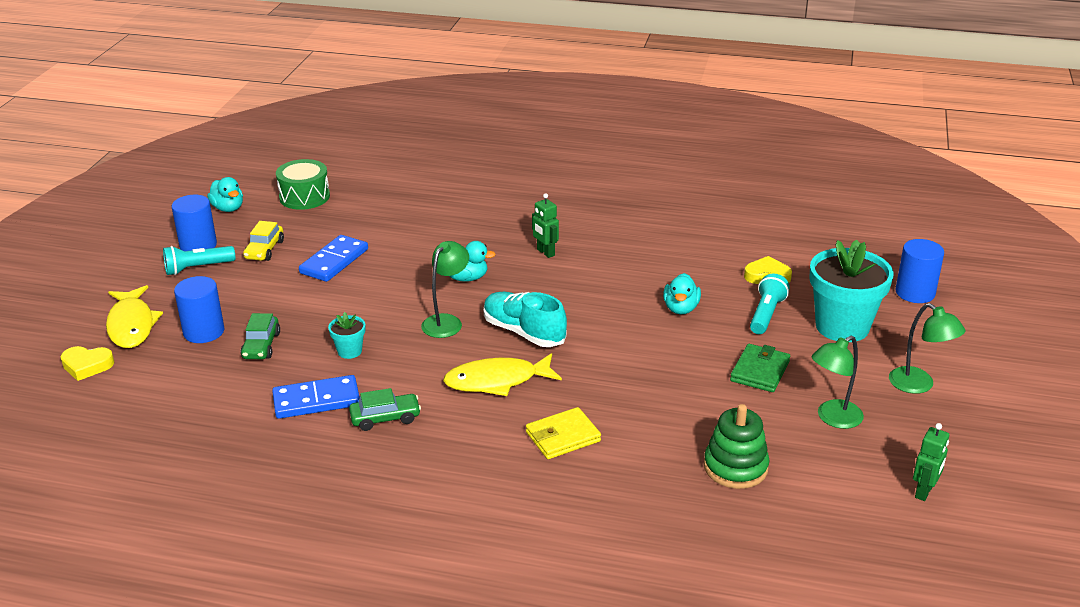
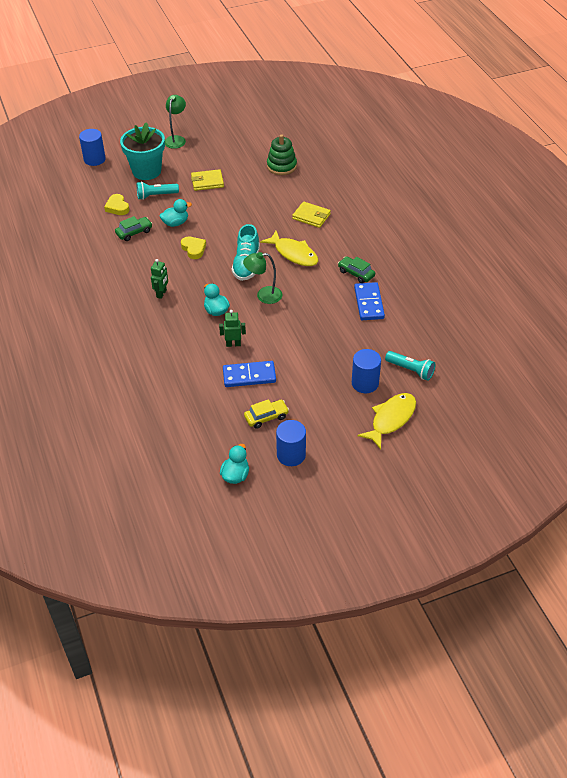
camera: 125 degrees left, 15 degrees up
(87, 366) = (438, 408): yellow heart -> yellow heart (194, 249)
(197, 268) = (314, 434): turquoise flashlight -> turquoise flashlight (411, 370)
(261, 346) = (352, 351): green car -> green car (134, 232)
(304, 197) = (186, 444): green drum -> none
(316, 400) = (369, 303): blue domino -> blue domino turned 45 degrees clockwise
(349, 351) = (322, 315): turquoise flower pot -> none
(760, 371) = (207, 182): green wallet -> yellow wallet
(833, 418) = (223, 153): green lamp -> none
(924, 492) = (249, 121): green robot -> green robot (233, 344)

